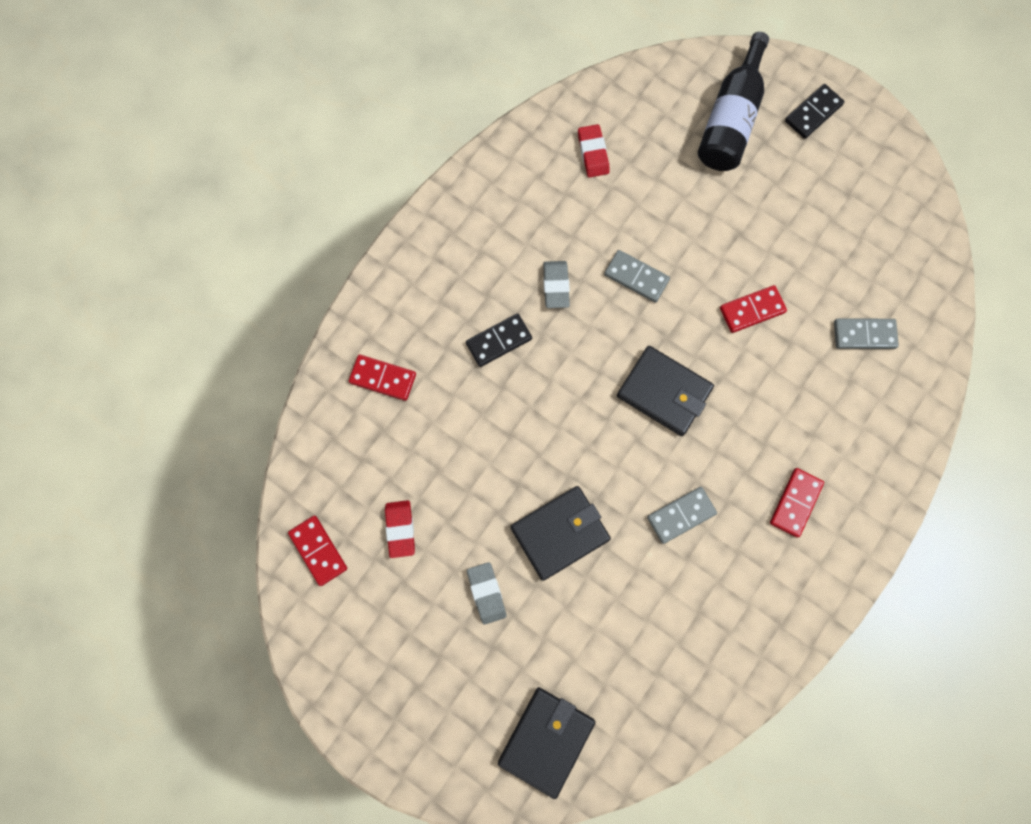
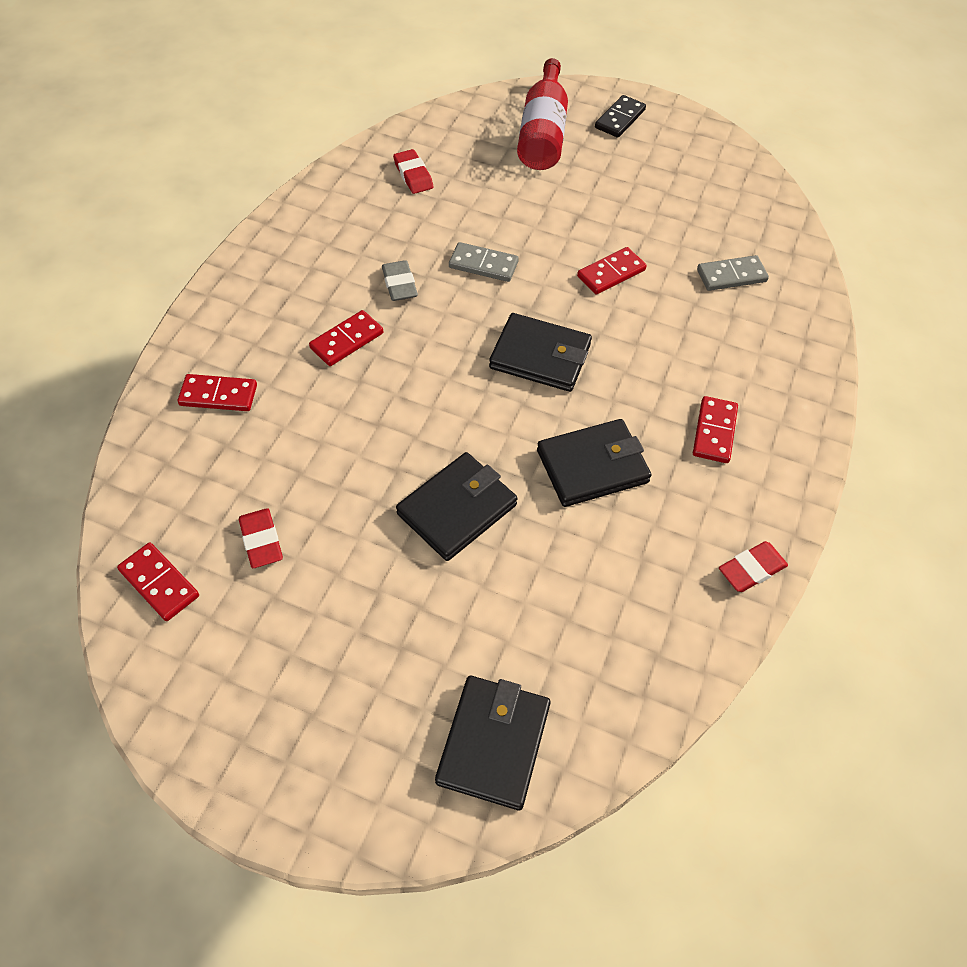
camera: 15 degrees left, 20 degrees down
(486, 593) = (381, 589): grey eraser -> none
(498, 341) = (346, 340): black domino -> red domino
(681, 515) = (592, 466): grey domino -> black wallet
(730, 119) = (543, 133): black bottle -> red bottle
(785, 641) = (751, 569): none -> red eraser

